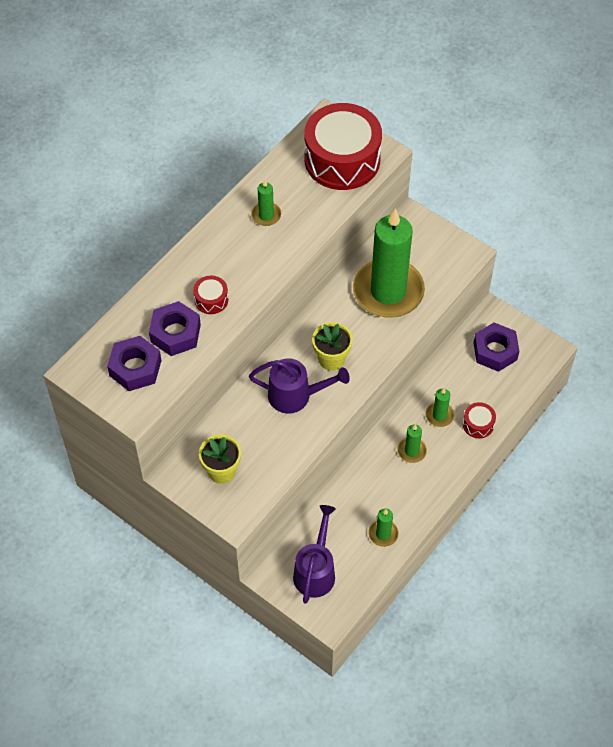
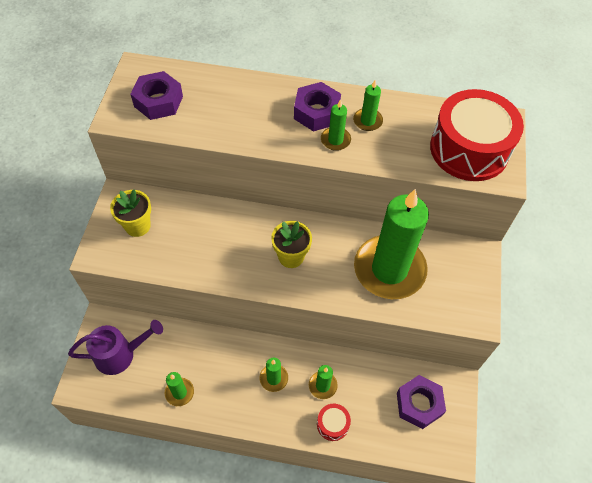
camera: 60 degrees right, 0 degrees up
(175, 333) = (207, 112): purple nut -> purple nut (316, 112)
(211, 300) = (255, 121): red drum -> none
(272, 249) = (335, 140): none -> green candle
(296, 395) = (239, 246): purple watering can -> none

